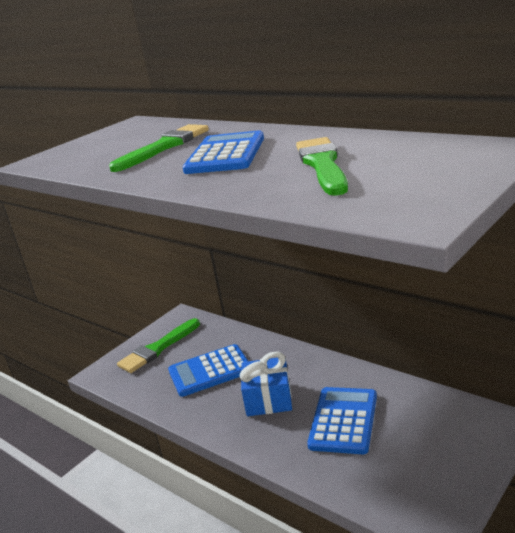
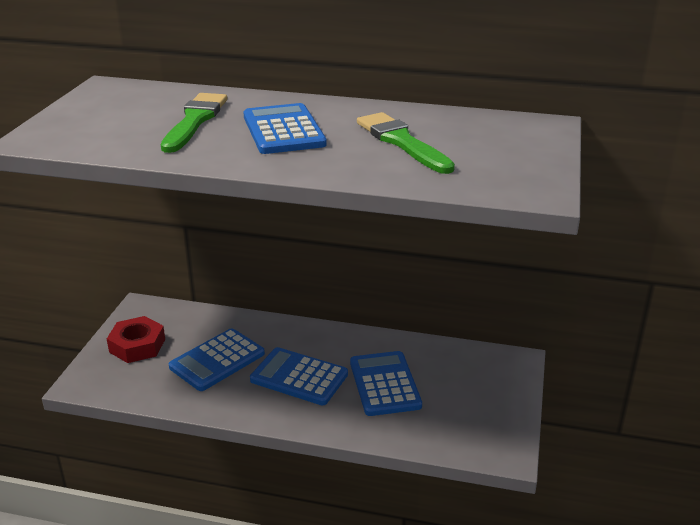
camera: 30 degrees left, 5 degrees up
(158, 348) = (137, 345): green brush -> red nut
(268, 399) = (299, 377): blue gift -> blue calculator

